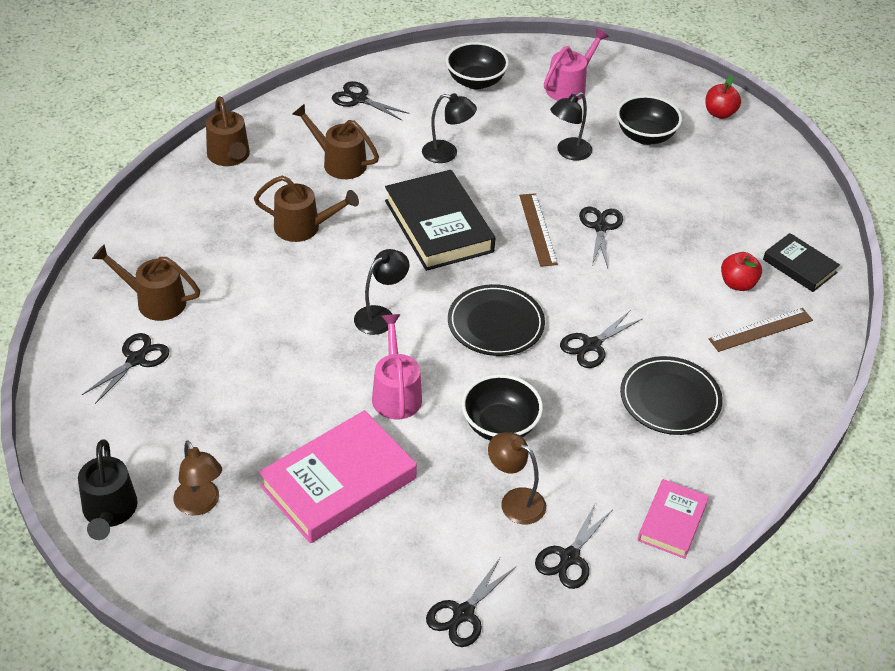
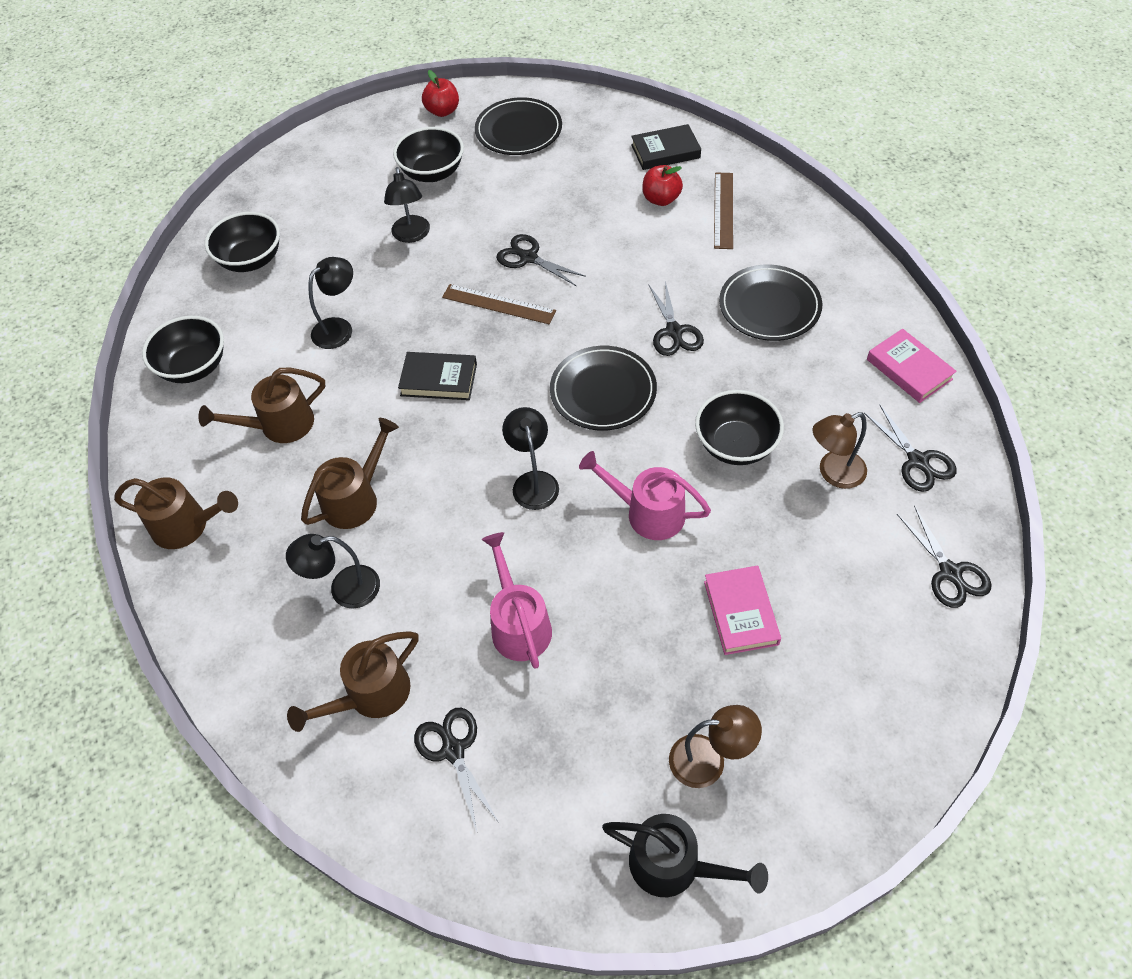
camera: 55 degrees left, 10 degrees up
(227, 253) = (344, 589): none -> black lamp
(338, 482) = (741, 612): pink book -> pink book, size x0.56
(359, 99) = (194, 367): black scissors -> black bowl
(438, 226) = (439, 379): black book -> black book, size x0.56
(569, 87) = (320, 194): pink watering can -> pink watering can (518, 623)
(739, 166) = (518, 130): none -> black plate

